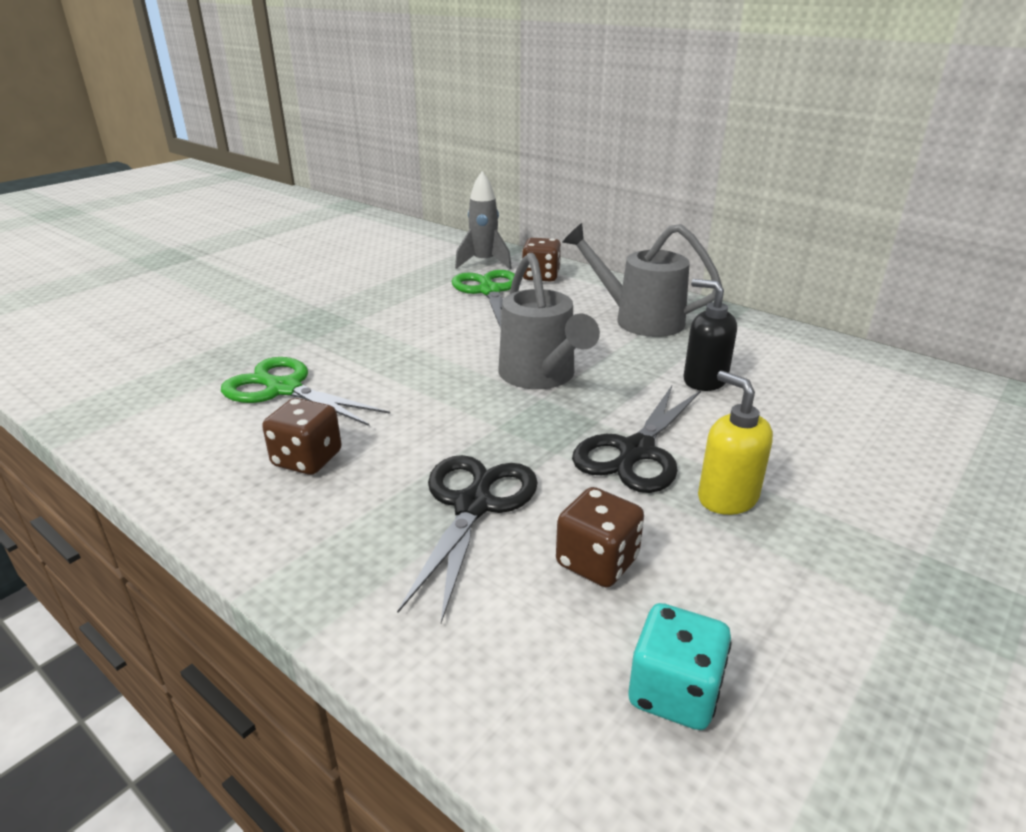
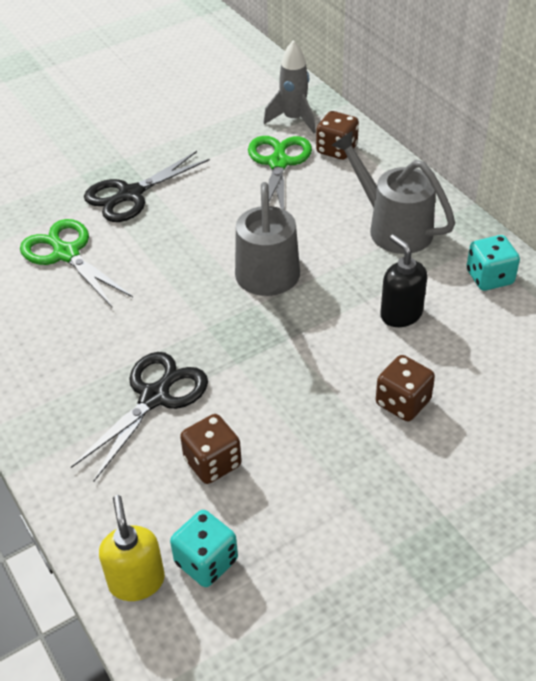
camera: 20 degrees right, 15 degrees up
(307, 459) = (60, 329): brown dice -> brown dice (403, 402)
(636, 452) = (296, 376): black scissors -> black scissors (130, 195)
(727, 498) = (336, 434): yellow soap dispenser -> yellow soap dispenser (136, 581)
(764, 341) = (489, 277): none -> turquoise dice

